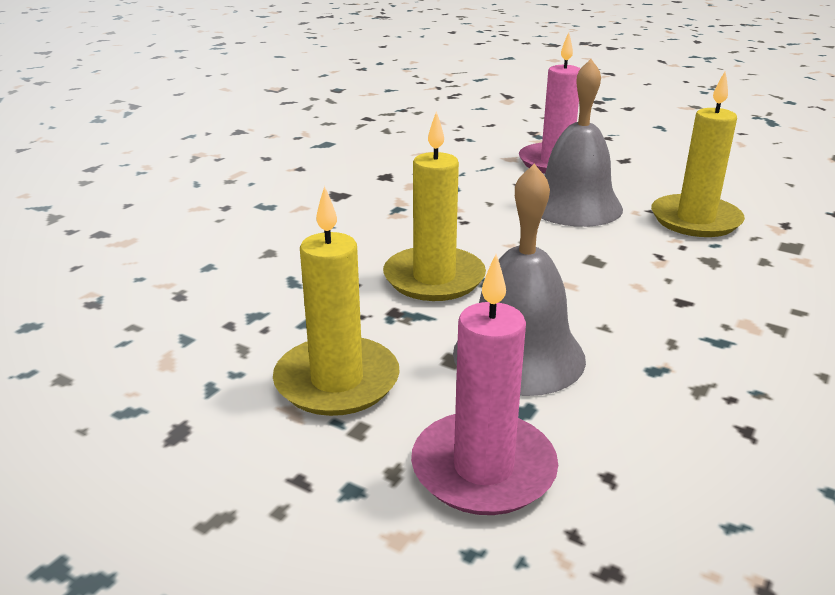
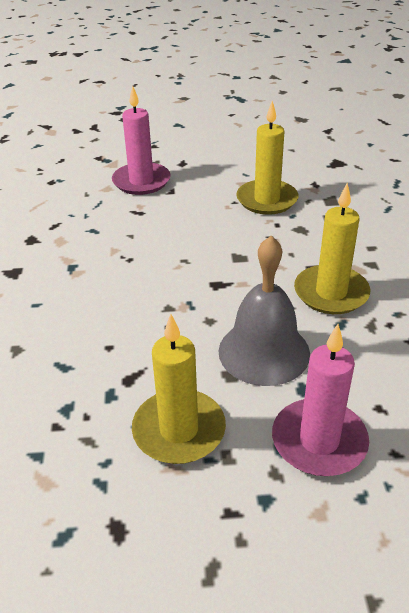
camera: 35 degrees left, 10 degrees up
(434, 278) = (158, 317): yellow candle -> yellow candle (331, 293)
(574, 206) = (188, 216): grey bell -> none

